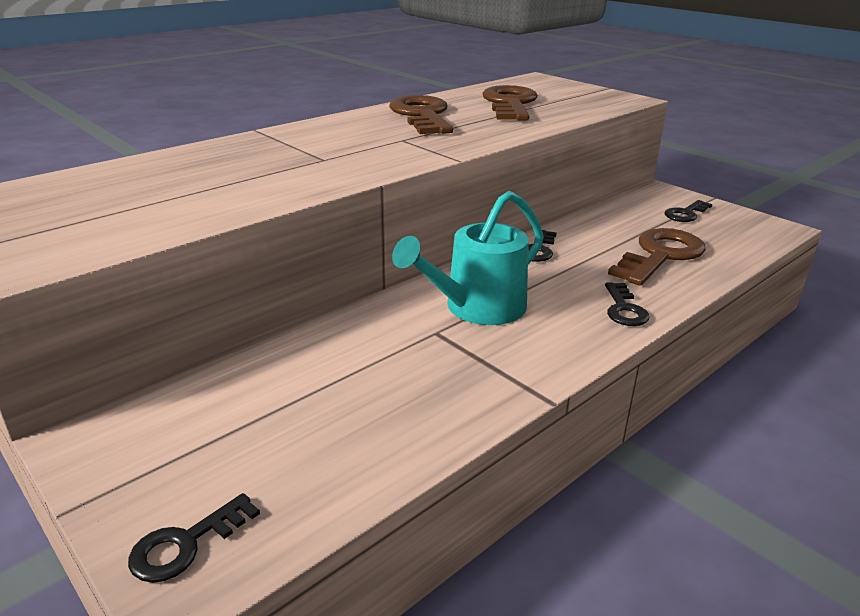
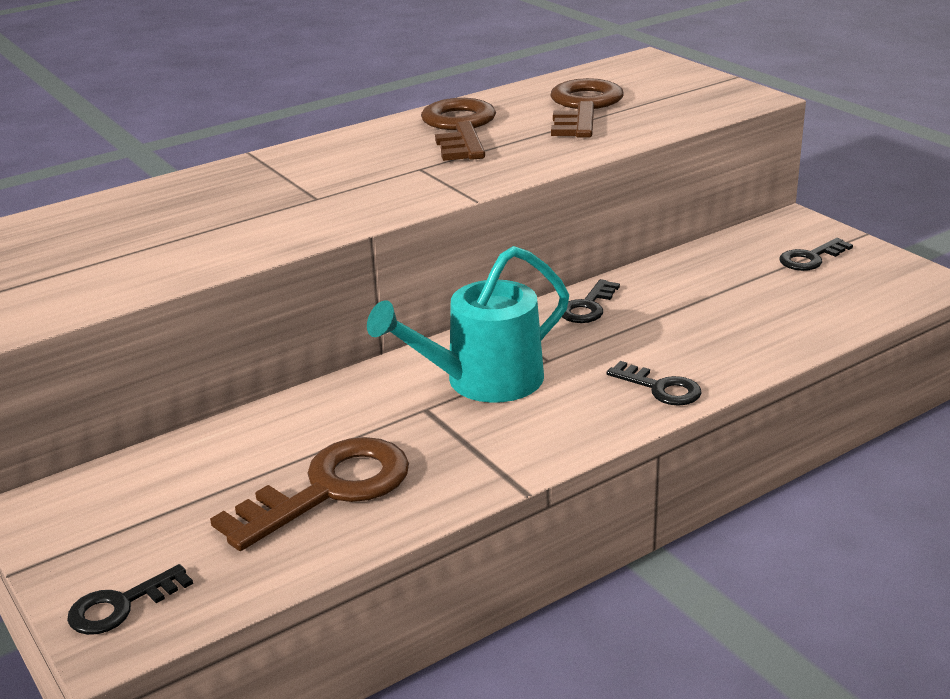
camera: 10 degrees right, 0 degrees up
(624, 309) = (660, 388): black key -> black key turned 60 degrees counterclockwise
(660, 255) = (743, 318): brown key -> brown key (329, 490)

